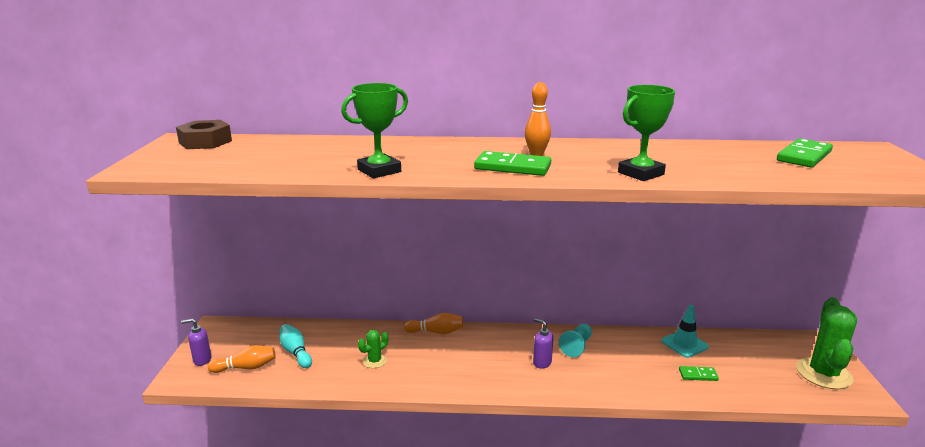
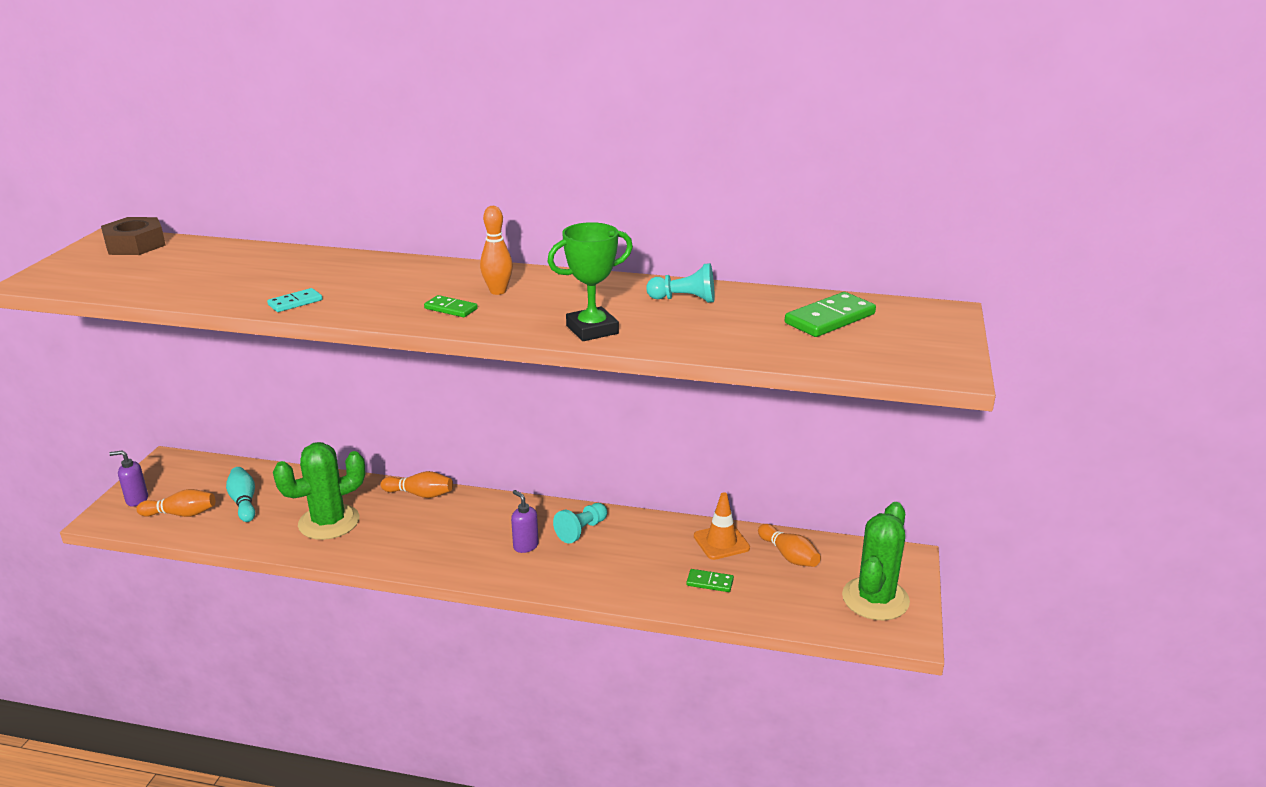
camera: 10 degrees right, 5 degrees up
(374, 361) = (329, 522): green cactus -> green cactus, size x2.07
(379, 171) = (295, 302): green trophy -> turquoise domino
(512, 167) = (451, 309): green domino -> green domino, size x0.56
(683, 151) = (684, 299): none -> turquoise pawn
(684, 344) = (721, 542): turquoise traffic cone -> orange traffic cone
(739, 348) = (789, 555): none -> orange bowling pin

